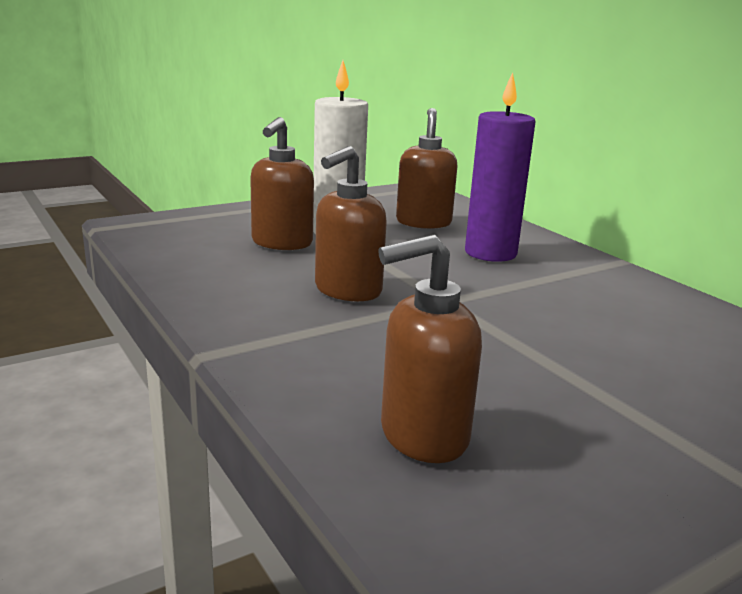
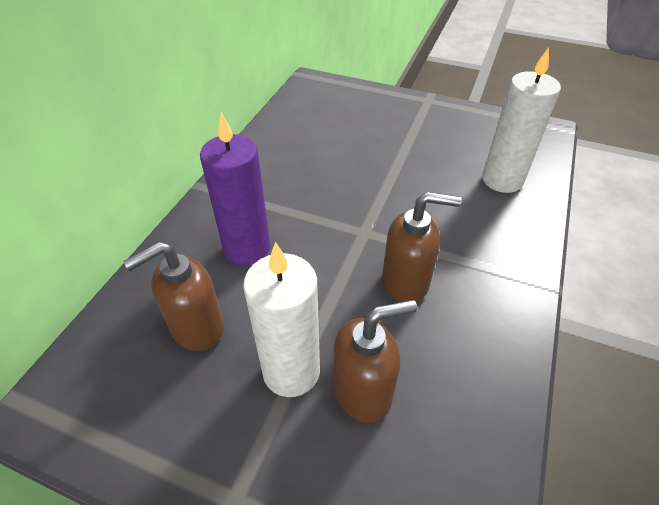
camera: 125 degrees left, 25 degrees up
(422, 436) = (502, 180): brown soap dispenser -> white candle

